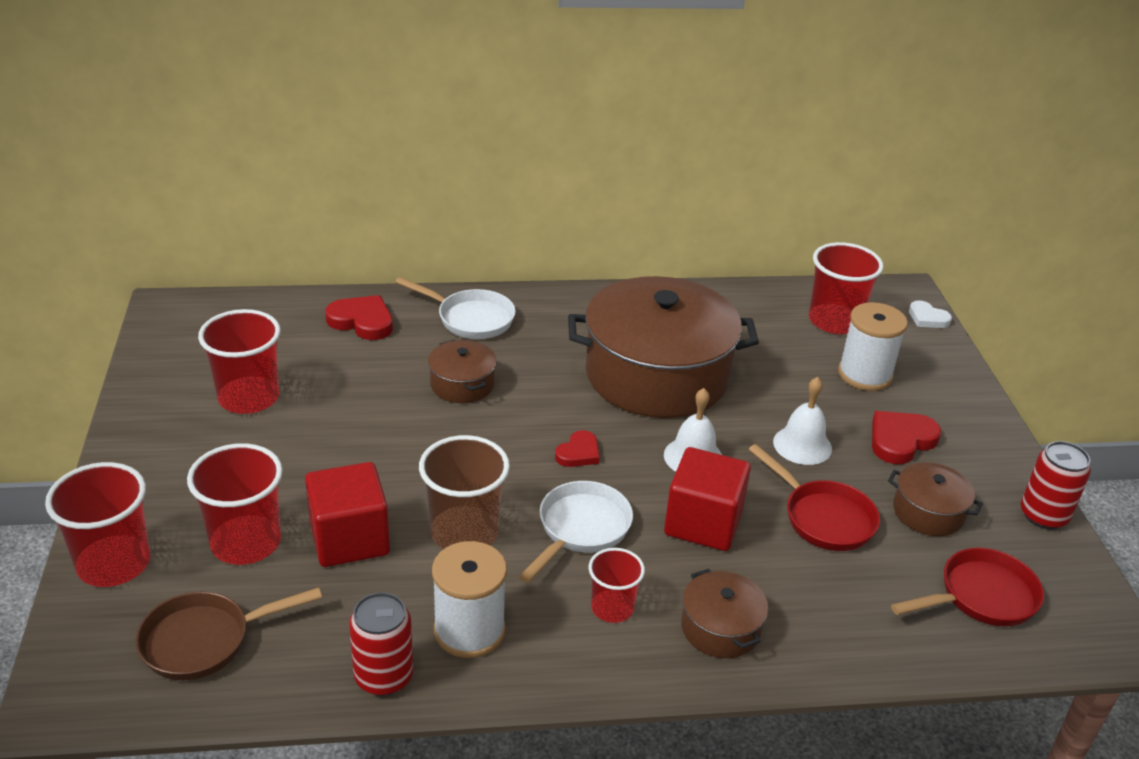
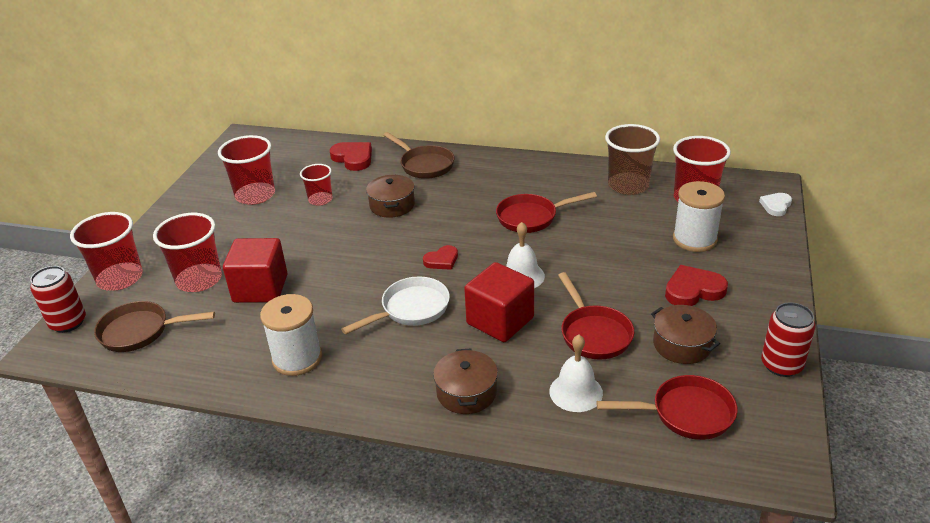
camera: 25 degrees right, 0 degrees up
(383, 677) = (227, 375): red can -> red can (68, 322)
(464, 532) = (333, 297): brown cup -> brown cup (628, 185)
(470, 319) = (424, 165): white pan -> brown pan
(612, 608) = (399, 364): red cup -> red cup (320, 200)
(657, 375) = (531, 217): brown pot -> red pan
(802, 445) = (610, 281): white bell -> white bell (576, 392)
(927, 318) = (776, 206): white heart -> white heart turned 60 degrees clockwise

